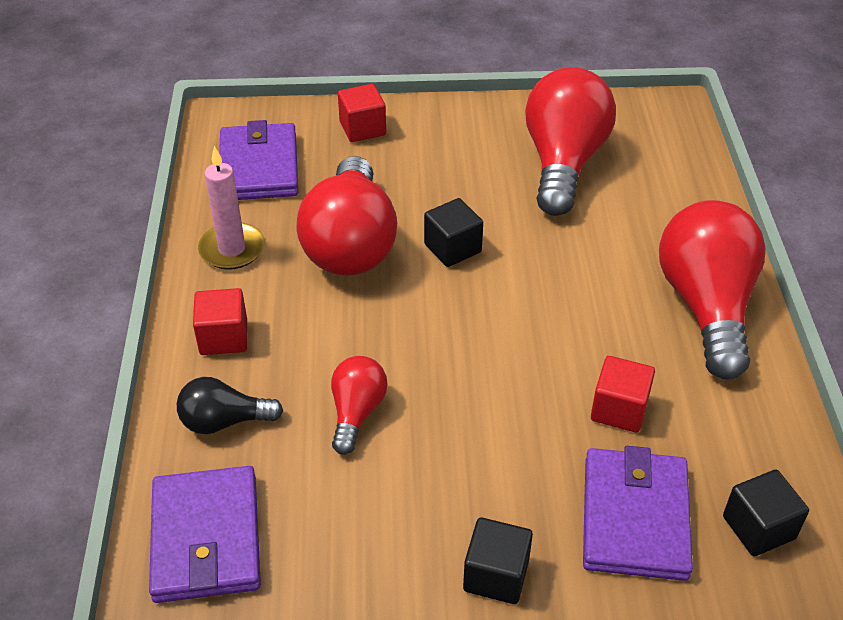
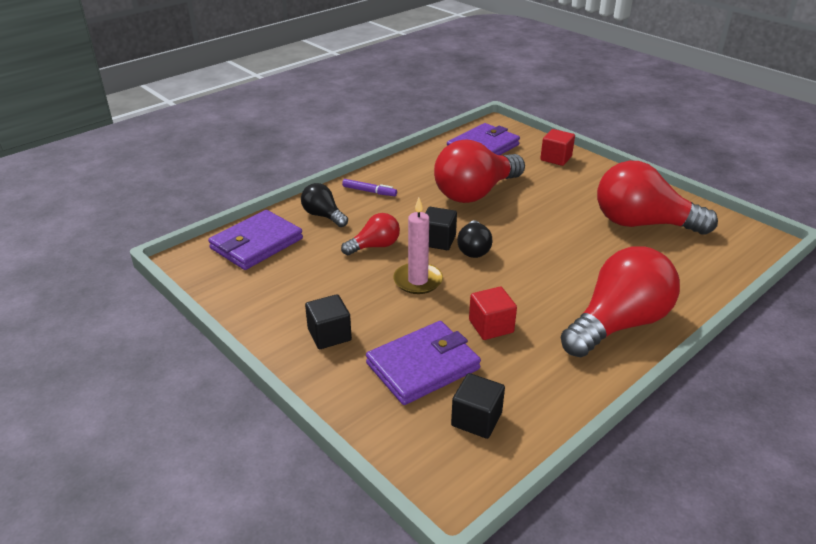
camera: 50 degrees right, 10 degrees down
(223, 337) = (369, 191): red cube -> purple marker
(232, 249) = (422, 167): pink candle -> pink candle (418, 281)
(452, 248) = (520, 221): black cube -> black cube (438, 240)
(463, 325) = (473, 249): none -> black light bulb
(563, 163) = (642, 224): red light bulb -> red light bulb turned 135 degrees counterclockwise

